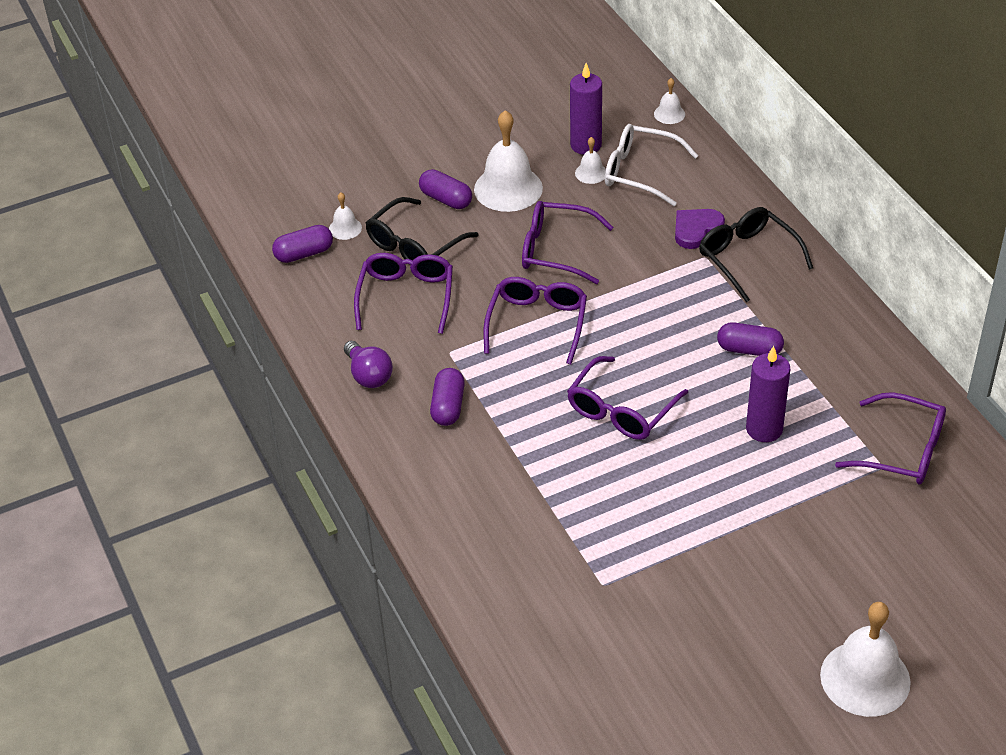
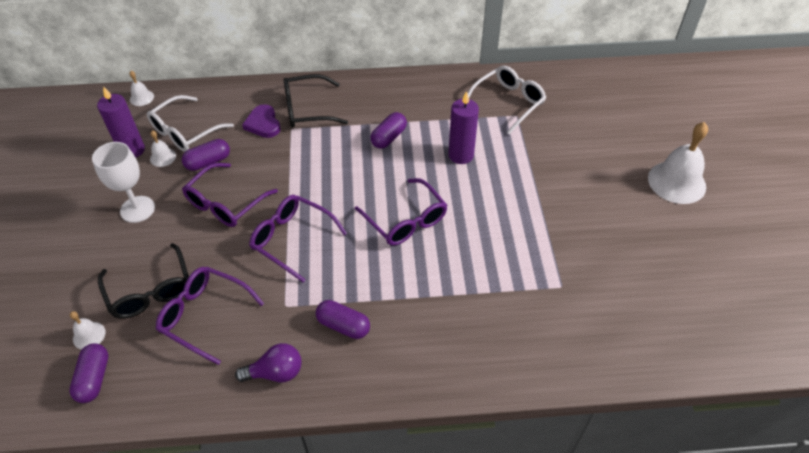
camera: 70 degrees left, 5 degrees up
(446, 199) = (115, 252): purple capsule -> purple capsule (208, 162)
(508, 188) = (137, 209): white bell -> white goblet
(903, 450) = (508, 102): purple glasses -> white glasses

